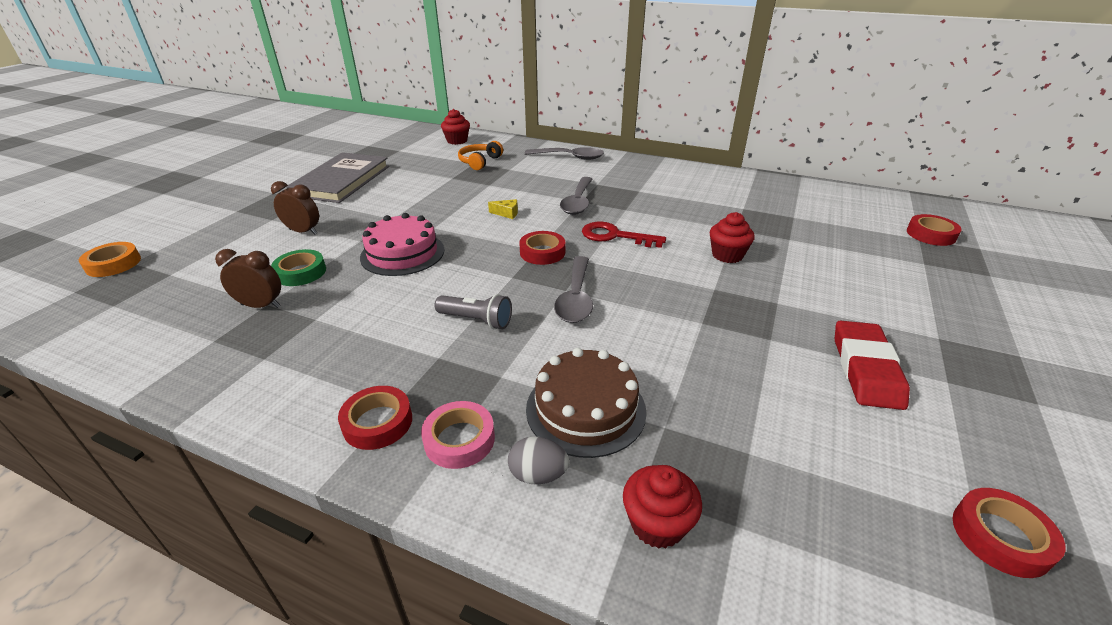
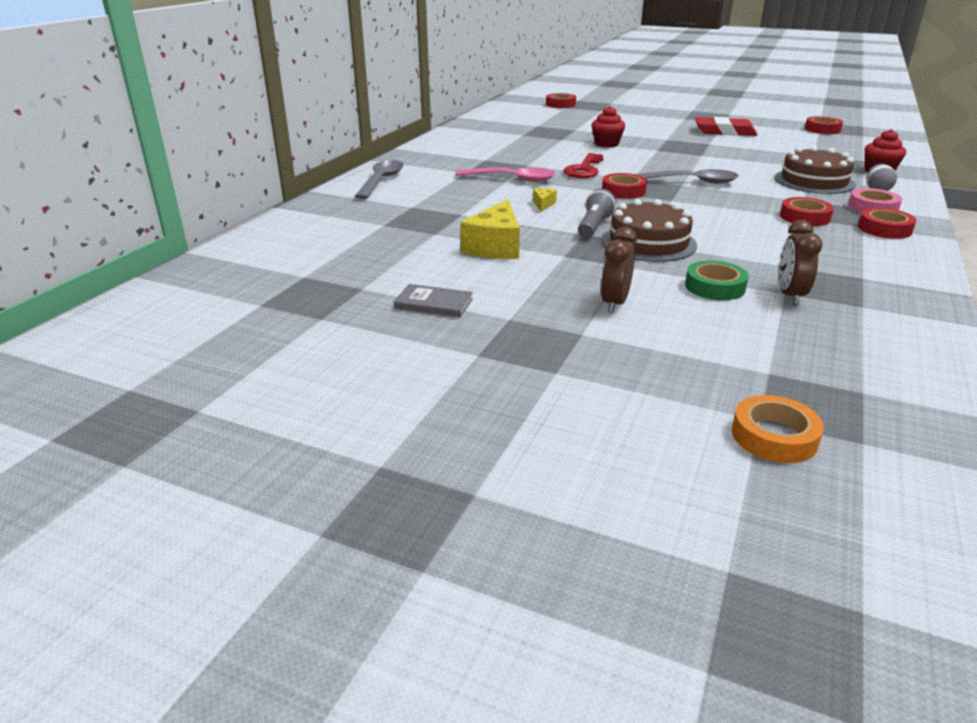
camera: 90 degrees left, 5 degrees down
(341, 181) = (433, 303): grey book -> grey book, size x0.45
(402, 253) = (648, 242): pink cake -> brown cake
(420, 196) = (495, 246): none -> yellow cheese
(438, 360) = (804, 217): none -> red tape
(457, 141) = (281, 239): red cupcake -> none
(476, 320) = (745, 209): grey flashlight -> grey flashlight (594, 226)
(479, 162) = (380, 222): orange headphones -> none
(578, 202) = (512, 179): grey spoon -> pink spoon

